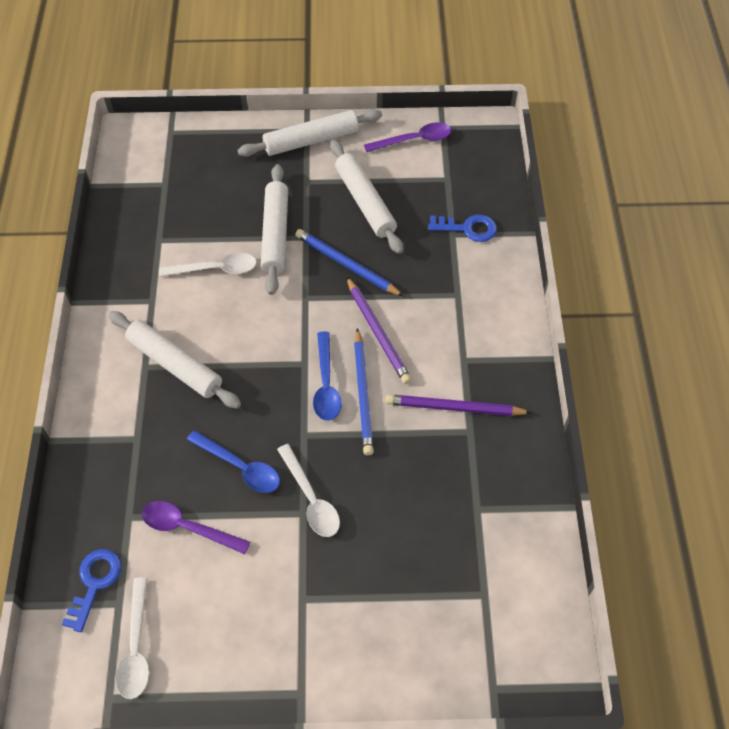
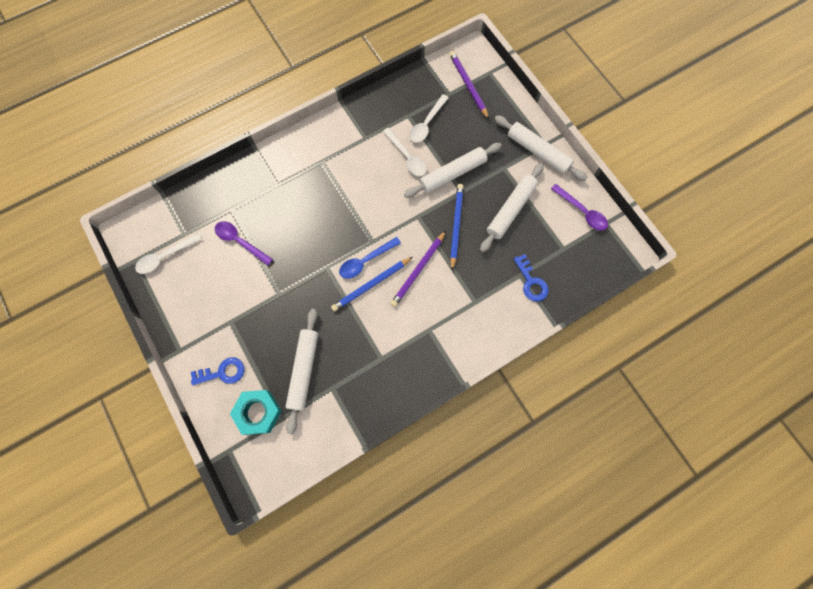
camera: 60 degrees right, 15 degrees up
(94, 583) = (188, 216): blue key -> blue key (222, 372)
(175, 365) = (332, 175): white rolling pin -> white rolling pin (304, 370)
(188, 527) = (240, 241): purple spoon -> purple spoon turned 45 degrees counterclockwise
(240, 467) = (288, 246): blue spoon -> none
(311, 499) = (289, 294): white spoon -> white spoon (426, 124)
(454, 408) = (391, 341): purple pencil -> purple pencil (468, 85)
(459, 621) = (258, 412): none -> turquoise nut

